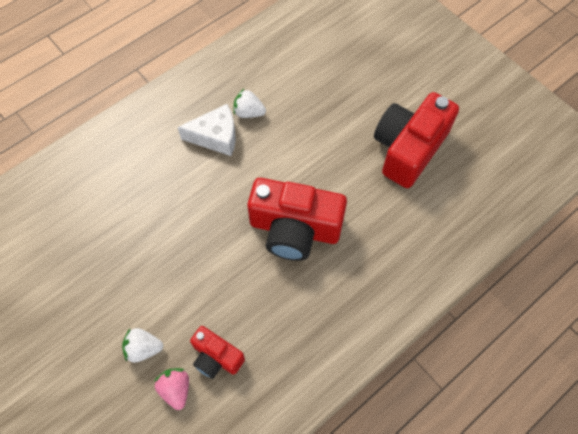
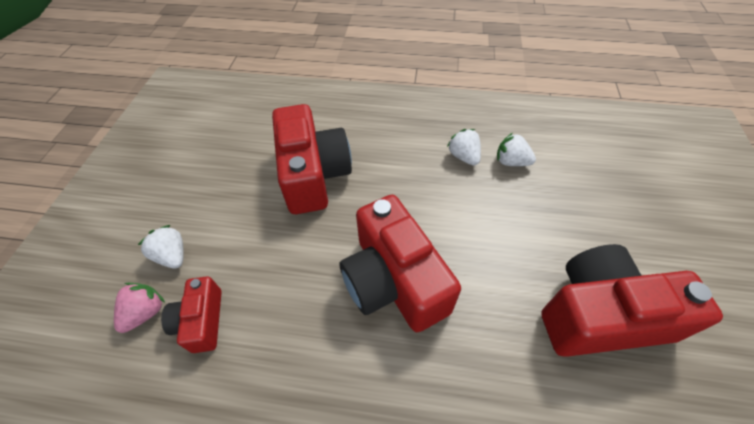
camera: 50 degrees right, 10 degrees down
(165, 212) = (313, 174): none -> red camera
(216, 137) = (415, 153): white cheese -> none
(281, 92) = (511, 162): none -> white strawberry

